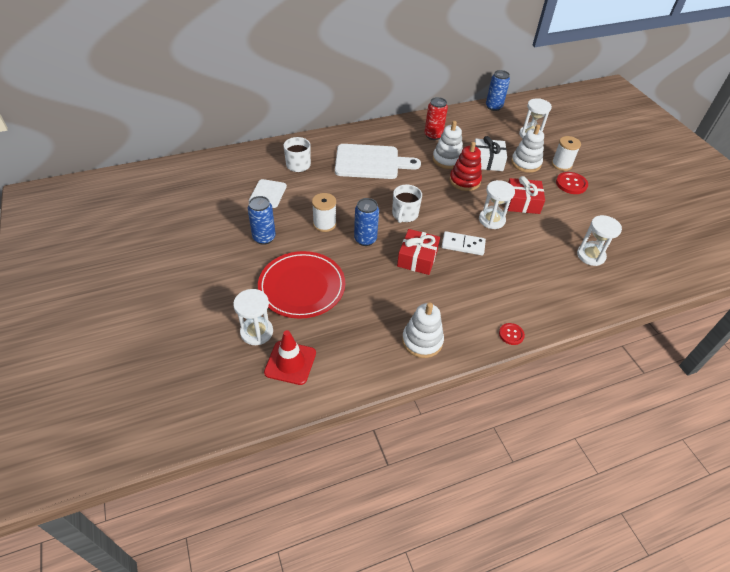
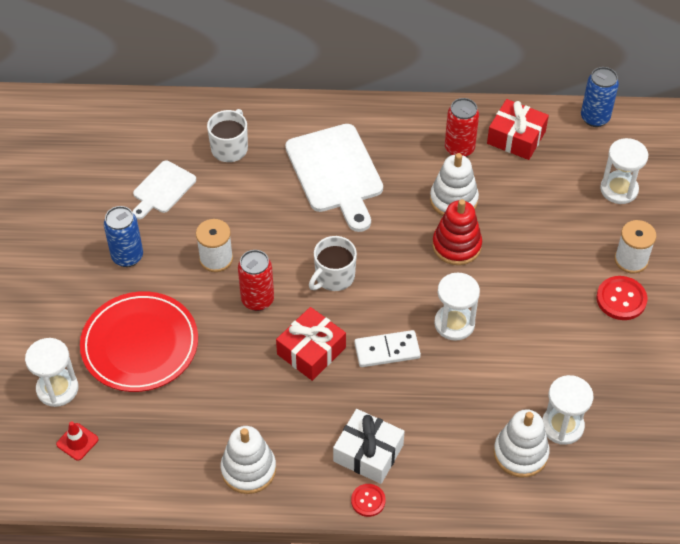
camera: 25 degrees right, 5 degrees up
(290, 362) = (77, 442): red traffic cone -> red traffic cone, size x0.58
(365, 239) = (257, 300): blue can -> red can
(370, 162) = (335, 173): white cutting board -> white cutting board turned 45 degrees clockwise
(463, 245) = (387, 350): white domino -> white domino turned 45 degrees counterclockwise
(487, 161) = (514, 220): white gift -> white gift (368, 453)
(522, 202) = (520, 308): red gift -> red gift (516, 137)
(525, 163) = (574, 241): white stacking toy -> white stacking toy (520, 453)

